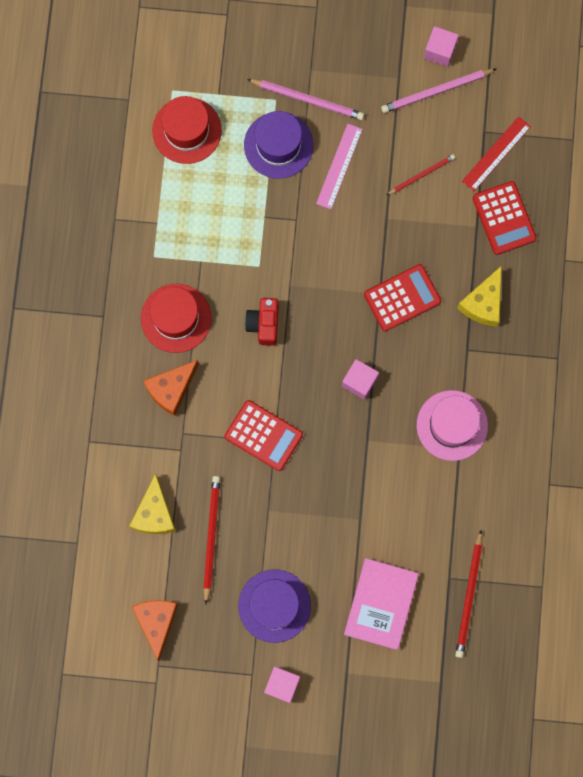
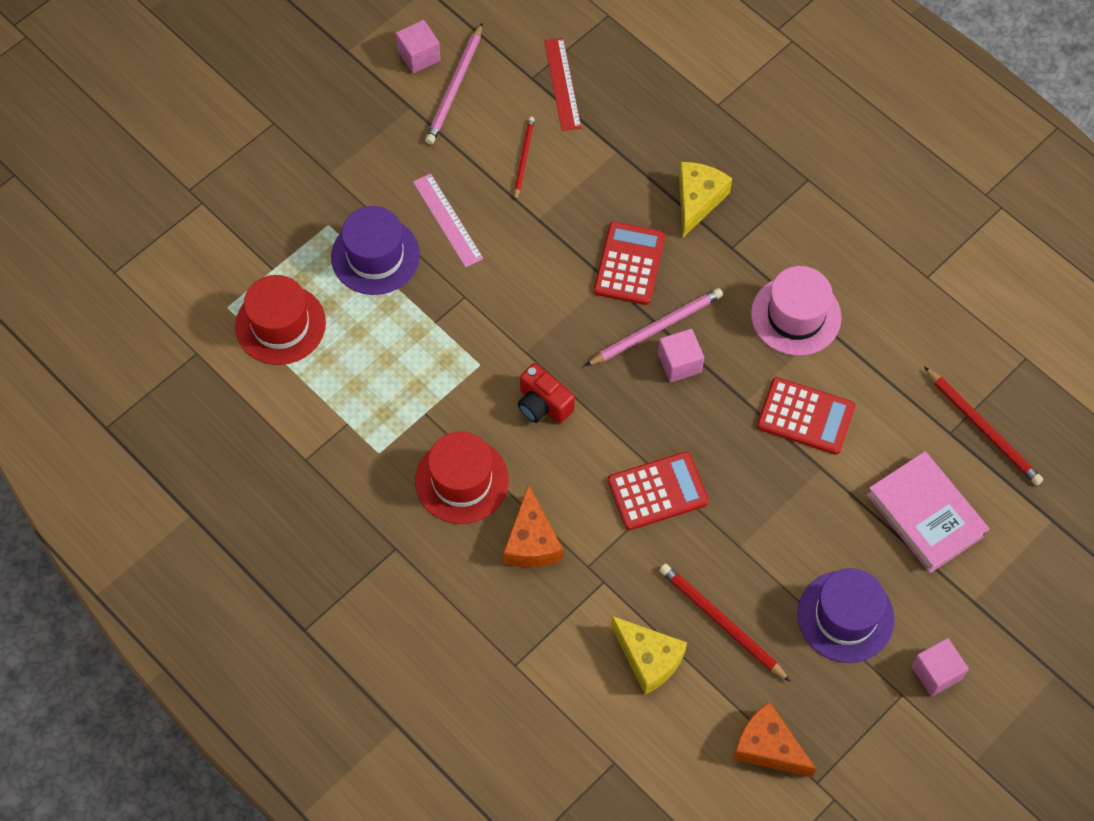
camera: 50 degrees left, 15 degrees down
(308, 100) = (356, 197): pink pencil -> pink pencil (656, 328)
(483, 303) = (698, 200): yellow cheese -> yellow cheese turned 135 degrees counterclockwise
(504, 218) = (630, 123): red calculator -> red calculator (805, 416)

